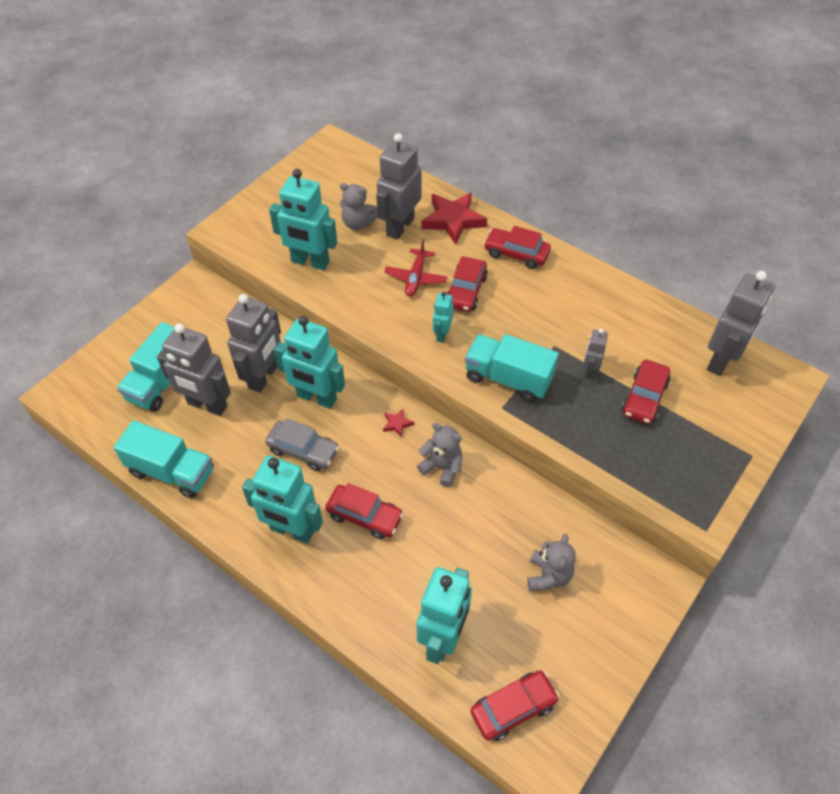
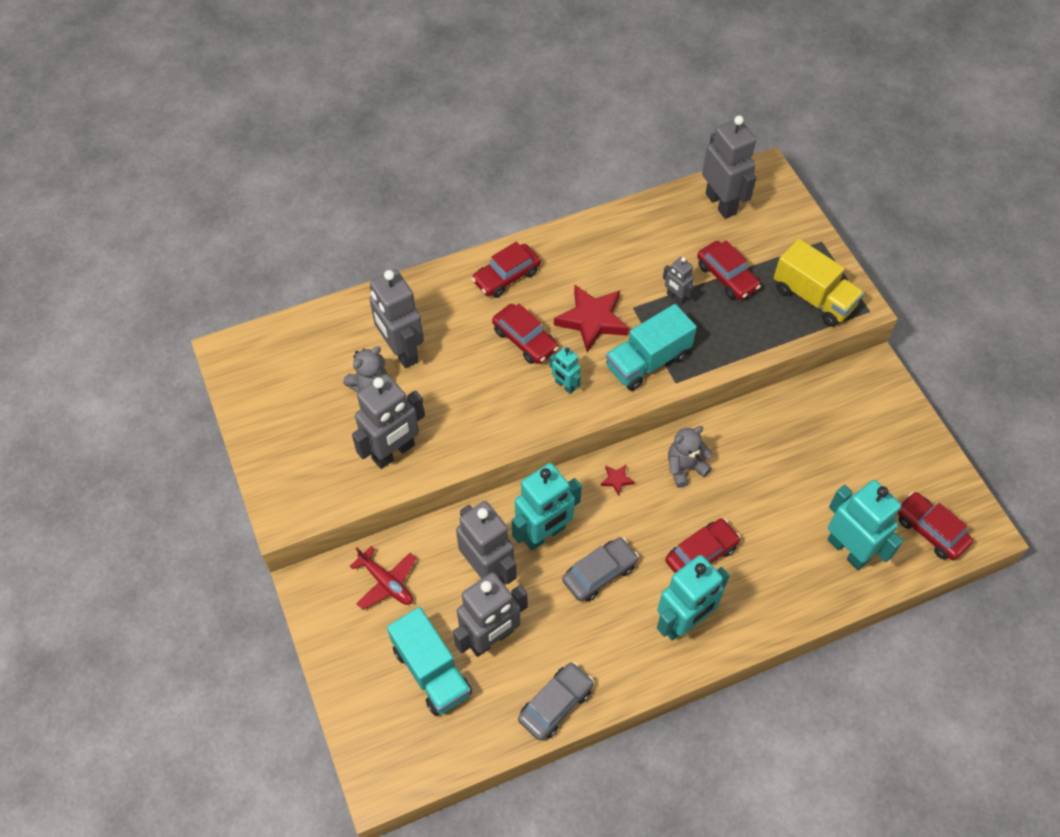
camera: 60 degrees left, 5 degrees up
(172, 472) = (555, 704): turquoise truck -> grey car
(310, 262) = (394, 452): turquoise robot -> grey robot
(416, 278) = (480, 371): red plane -> red plane (386, 582)
(453, 220) = (426, 303): red star -> red star (592, 320)
(513, 708) = (930, 530): red car -> red car turned 45 degrees counterclockwise
(548, 576) = (831, 445): grey teddy bear -> none
(680, 475) = (813, 297): none -> yellow truck

